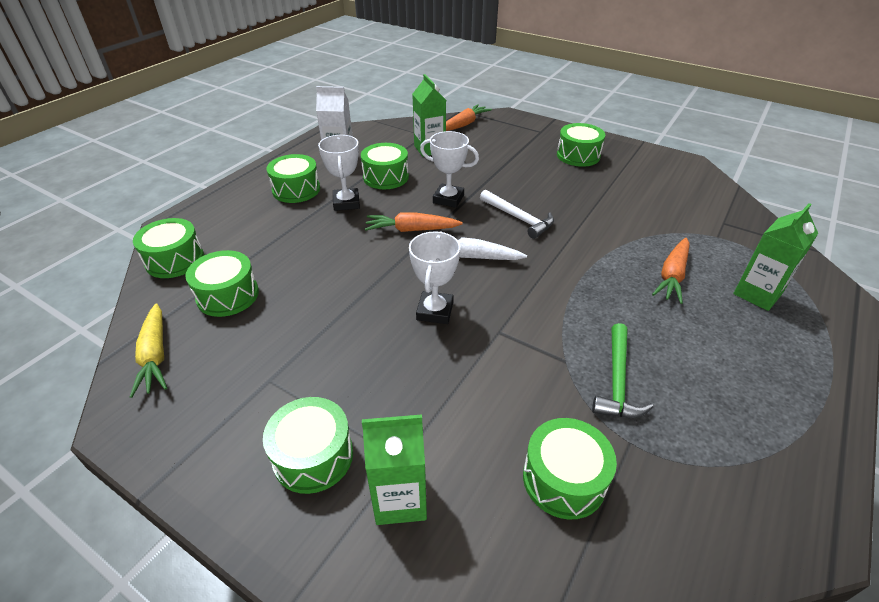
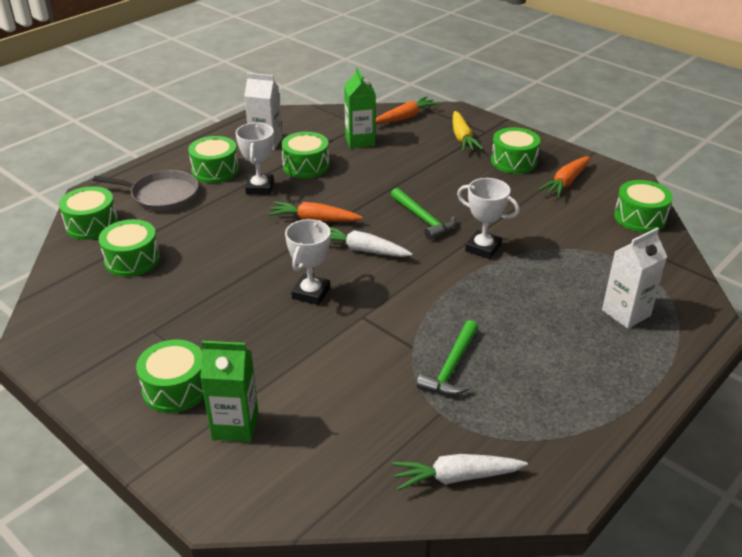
camera: 10 degrees right, 5 degrees down
(155, 355) = (64, 301): yellow carrot -> yellow carrot (462, 138)
(246, 220) = (161, 195): none -> grey pan
(448, 199) = (360, 193): white trophy -> white trophy (483, 248)
(518, 218) = (423, 219): white hammer -> green hammer
(564, 479) = (371, 430): green drum -> green drum (640, 217)
(672, 276) = (550, 288): orange carrot -> orange carrot (566, 182)
(688, 530) = (457, 477): none -> white carrot
(757, 294) = (626, 313): green carton -> white carton

